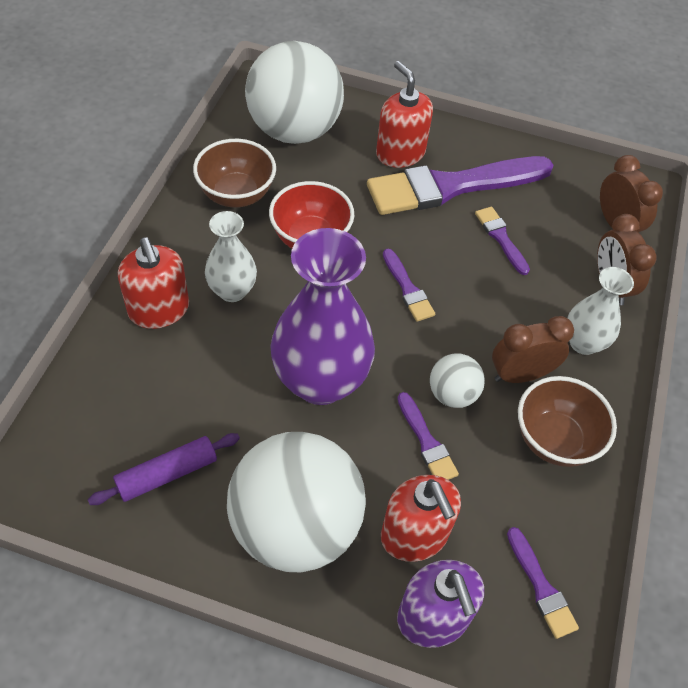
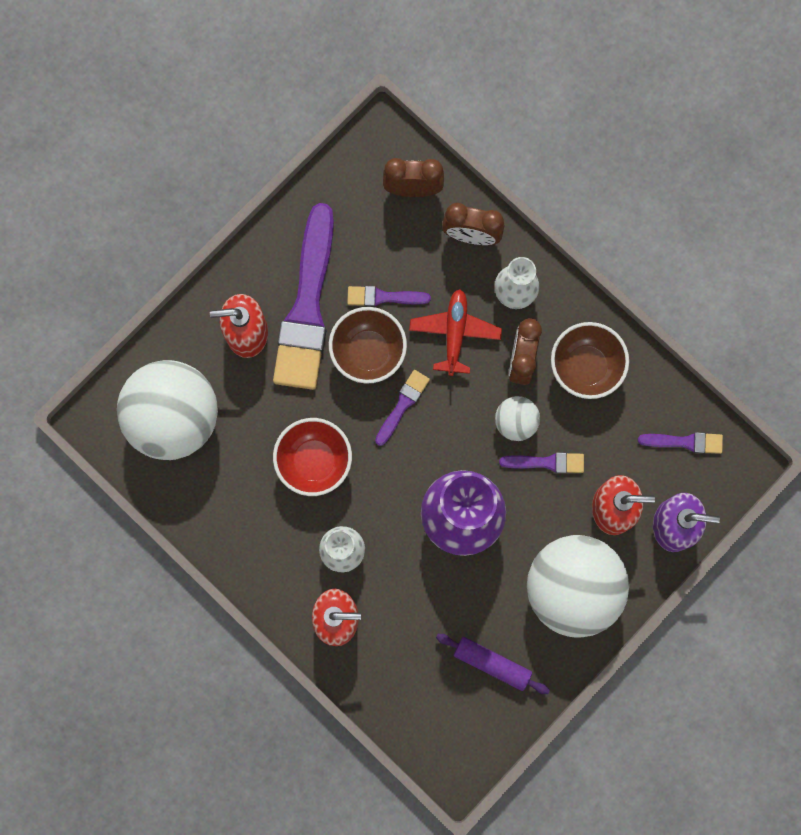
camera: 60 degrees left, 25 degrees up
(167, 474) = (492, 663): purple rolling pin -> purple rolling pin turned 60 degrees counterclockwise
(236, 195) = (235, 505): brown bowl -> brown bowl (368, 352)
(407, 288) = (402, 405): purple brush -> purple brush turned 60 degrees counterclockwise
(507, 306) = (455, 333): none -> red plane

